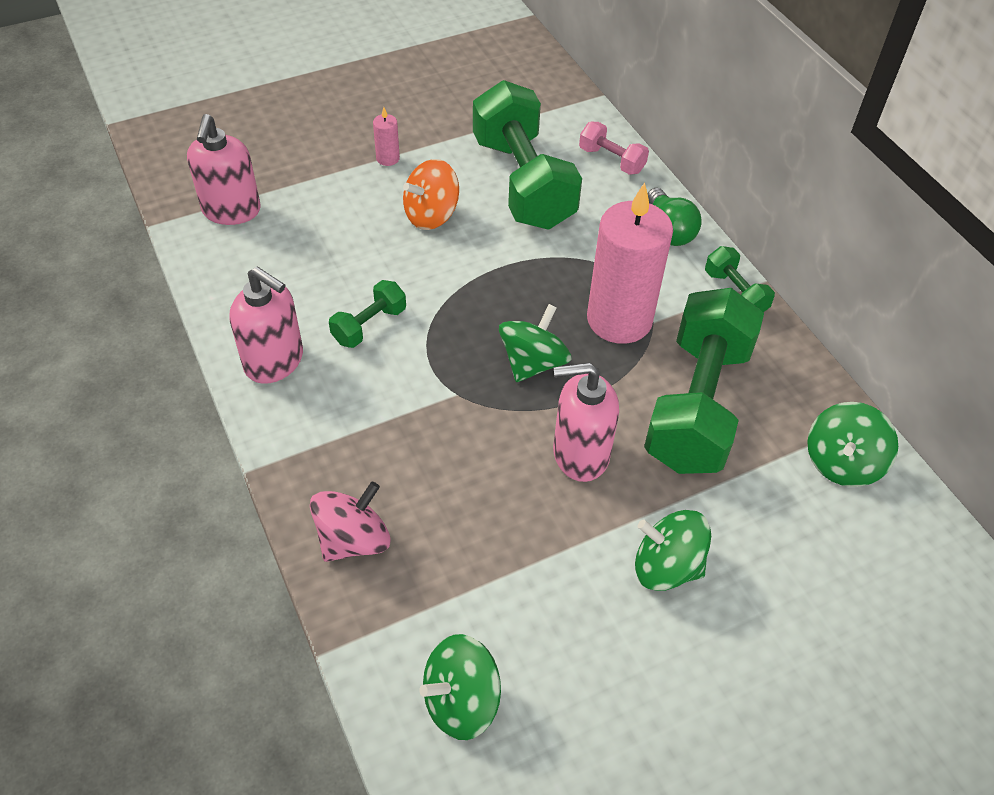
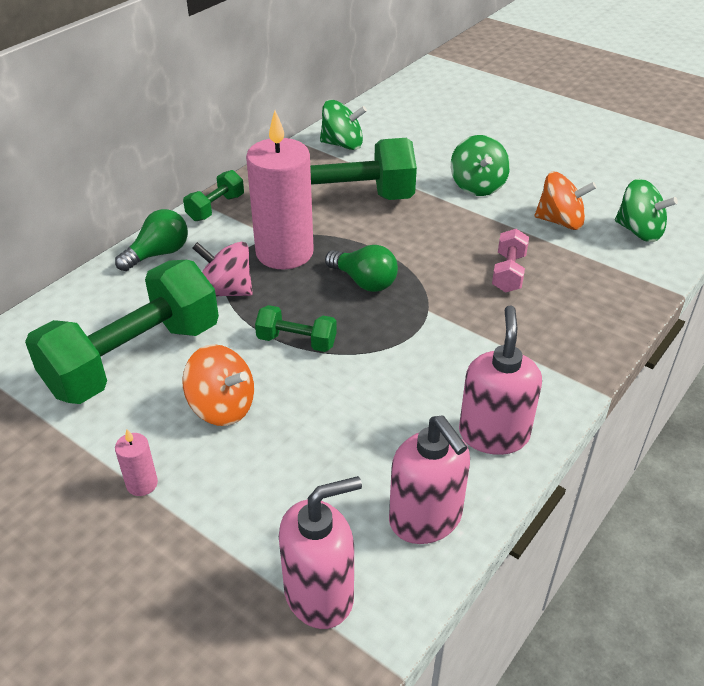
camera: 115 degrees left, 10 degrees down
(353, 540) = (597, 312): pink spinning top -> pink spinning top (226, 291)
(369, 325) = (400, 389): green dumbbell -> green dumbbell (296, 341)
(533, 363) = (364, 281): green spinning top -> green light bulb
(535, 615) = (560, 221): none -> orange spinning top
(580, 454) = (428, 237): pink soap dispenser -> pink soap dispenser (425, 519)
(611, 160) = (69, 311): pink dumbbell -> pink dumbbell (508, 273)

